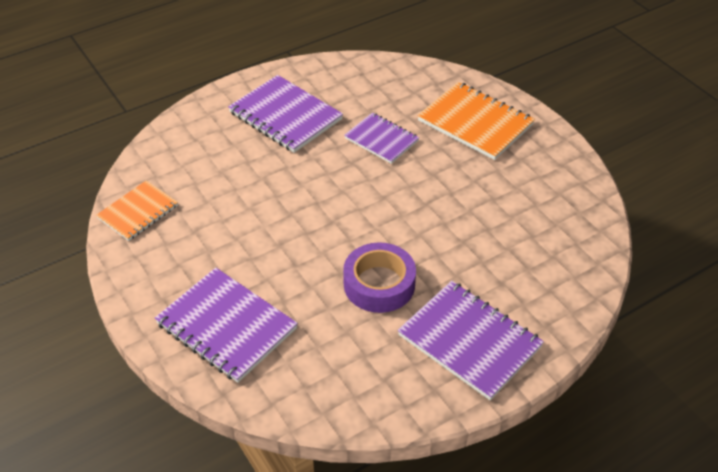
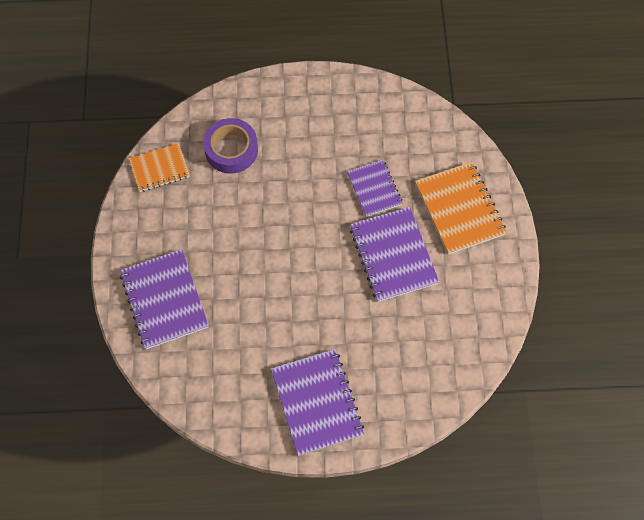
camera: 30 degrees right, 20 degrees up
(285, 116) = (316, 127): purple notebook -> purple notebook (393, 255)
(379, 284) = (286, 321): purple tape -> purple tape (231, 150)

